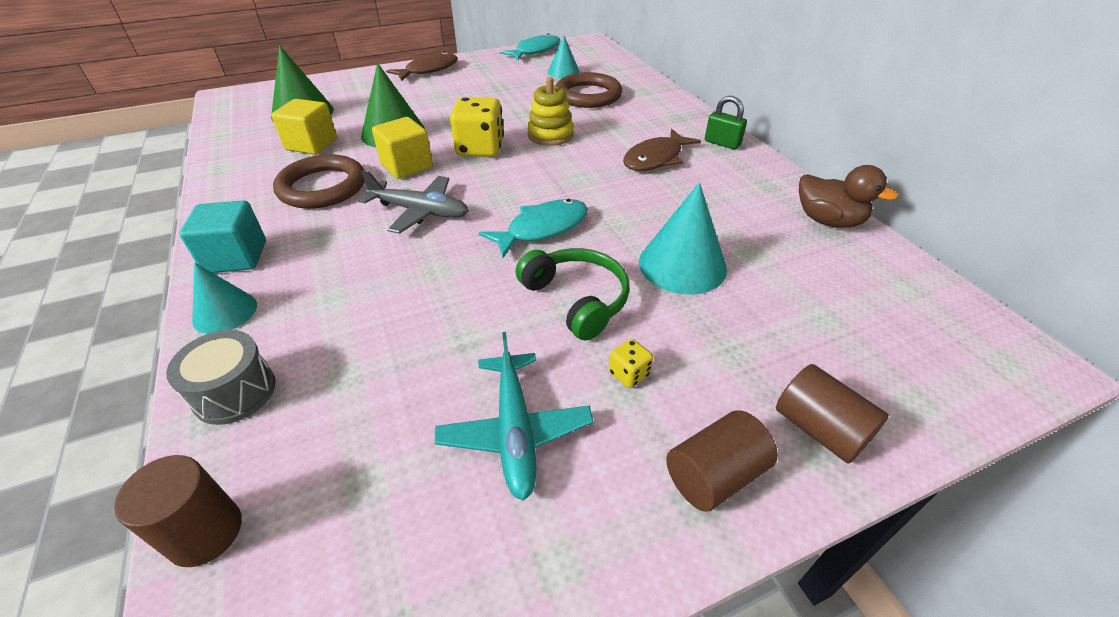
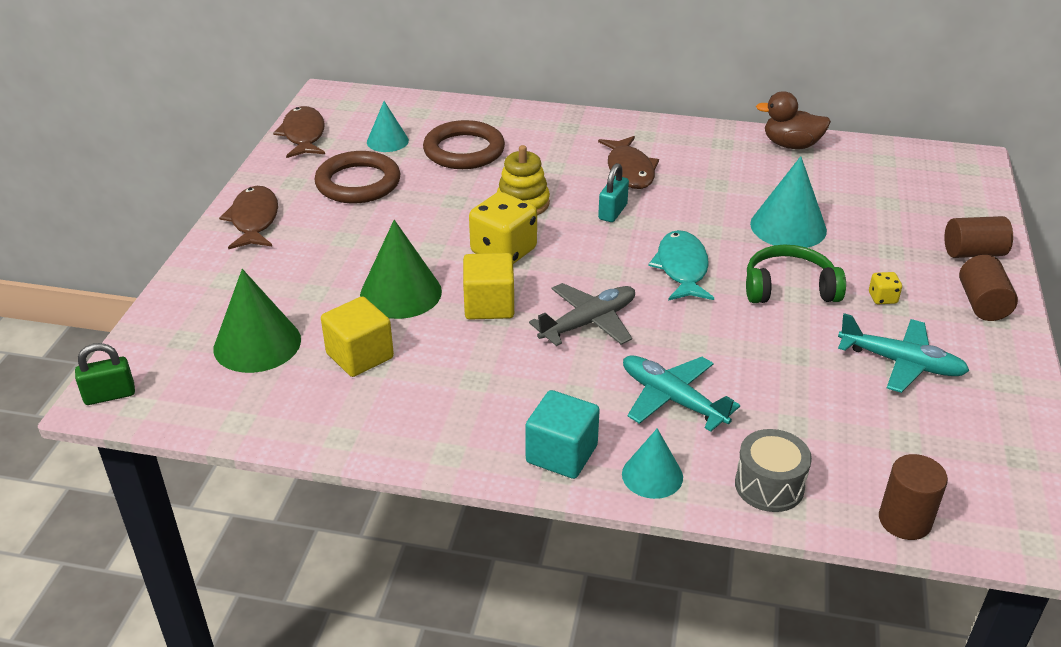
camera: 55 degrees left, 5 degrees down
(322, 187) = (474, 370): brown ring -> brown ring (358, 183)
(341, 288) = (672, 399): none -> turquoise plane
(535, 51) = (303, 135): turquoise fish -> brown fish
(586, 171) = (612, 212): none -> turquoise padlock
(722, 143) = (639, 130): green padlock -> green padlock (110, 395)
(828, 221) = (791, 145): brown duck -> brown duck turned 150 degrees counterclockwise

